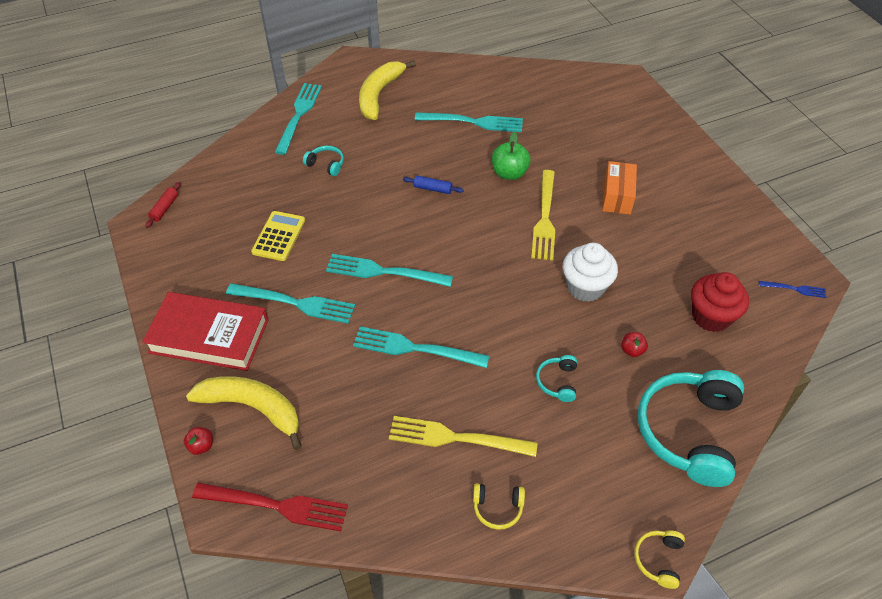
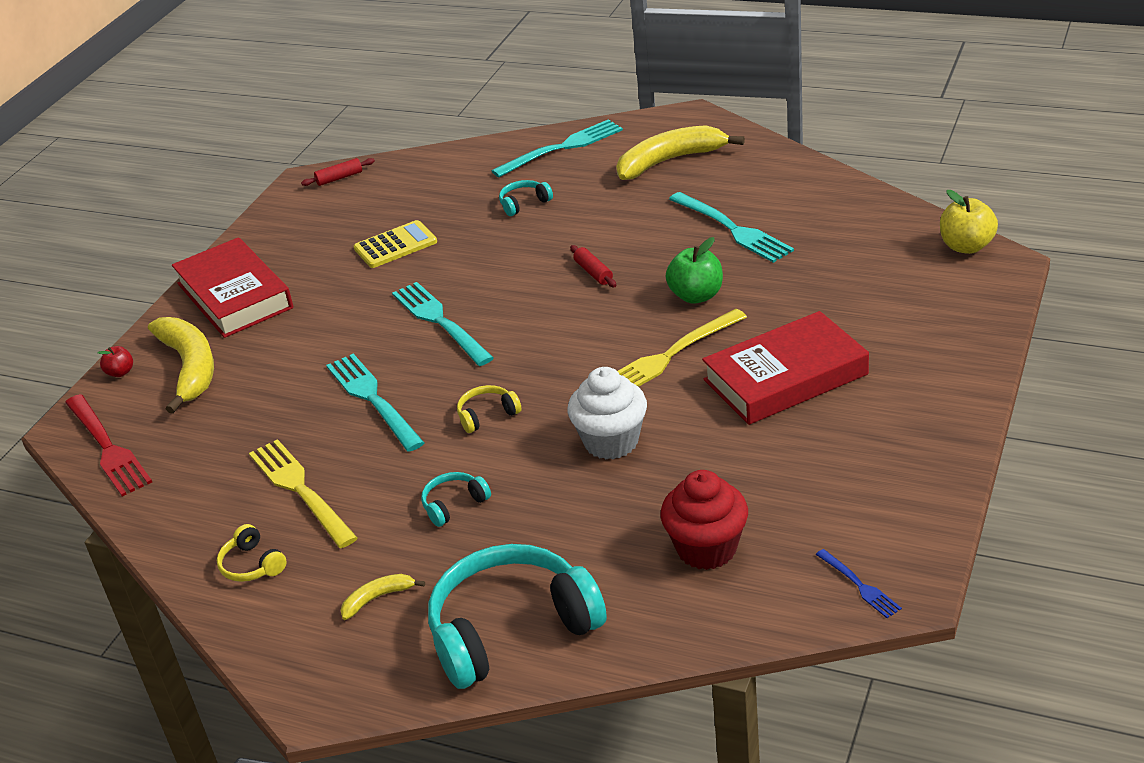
camera: 50 degrees right, 15 degrees down
(295, 303) = (331, 306): turquoise fork -> none
(326, 164) = (524, 203): turquoise headphones -> turquoise headphones turned 105 degrees counterclockwise
(433, 189) = (593, 272): blue rolling pin -> red rolling pin
(598, 470) = (377, 598): none -> yellow banana
(600, 76) = (966, 246): none -> yellow apple
(617, 196) = (785, 377): orange box -> red book
(632, 350) = (569, 525): red apple -> none
(658, 559) = (316, 704): yellow headphones -> yellow headphones (487, 415)

